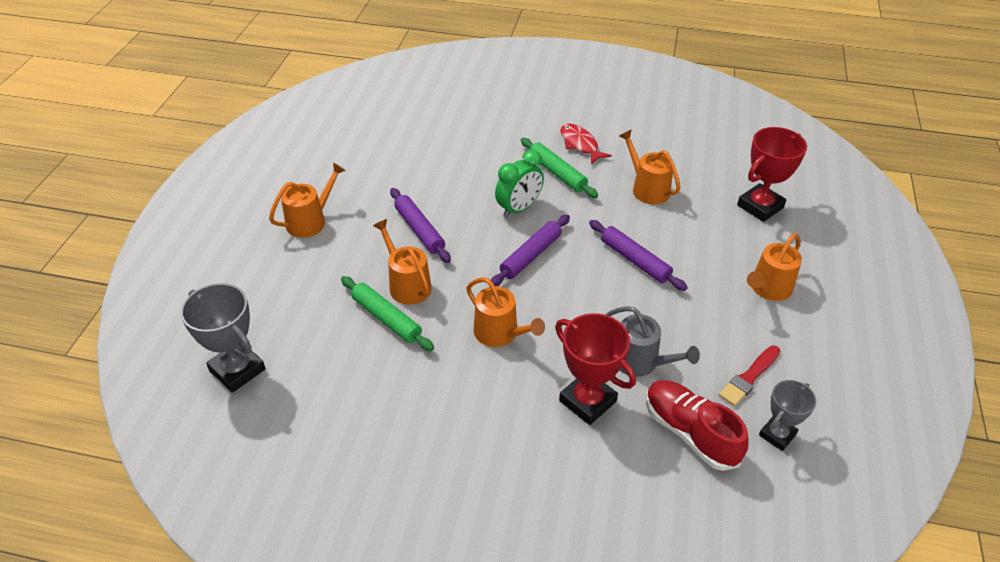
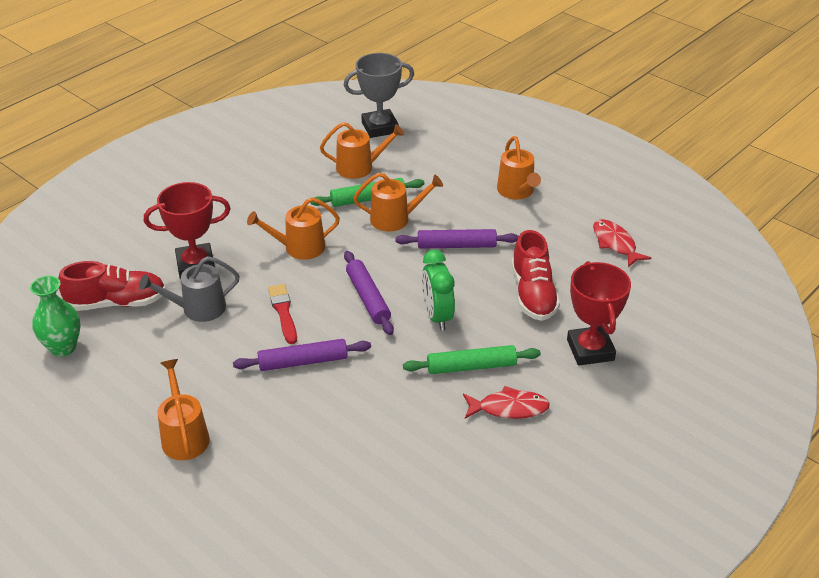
camera: 120 degrees right, 5 degrees down
(354, 146) = (615, 243): none -> red fish
(451, 169) = (533, 294): none -> red shoe
(647, 189) = (392, 425): orange watering can -> orange watering can (359, 167)
(749, 377) = (120, 363): red brush -> red brush (283, 312)
(760, 206) = (288, 507): red trophy -> red trophy (590, 350)
(777, 435) = (63, 347): grey trophy -> green vase

